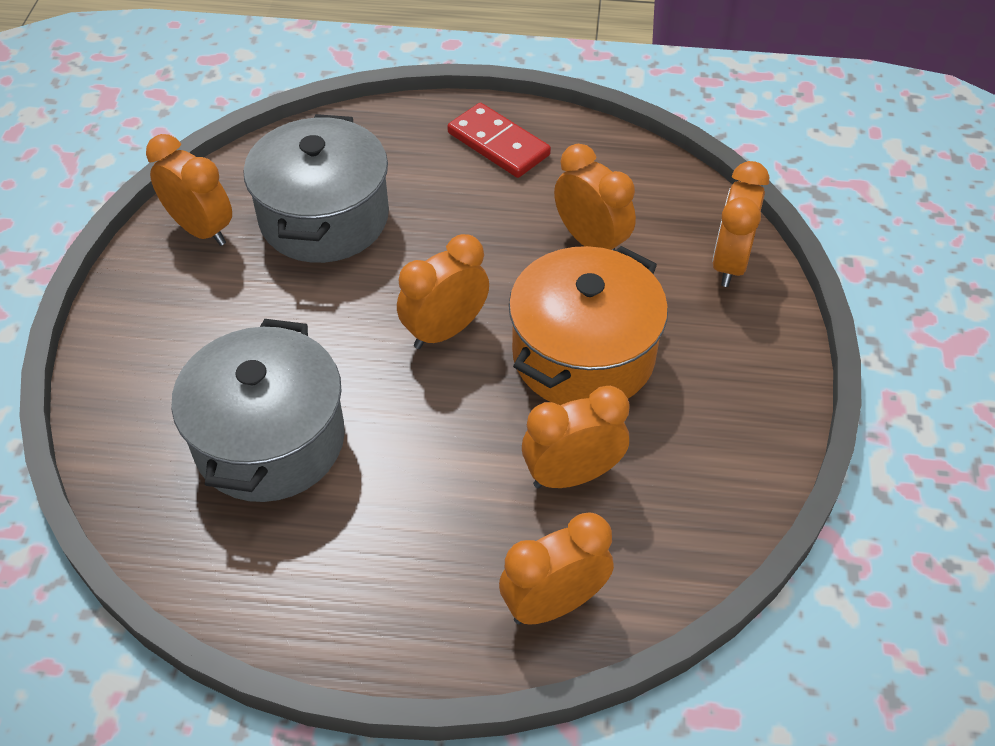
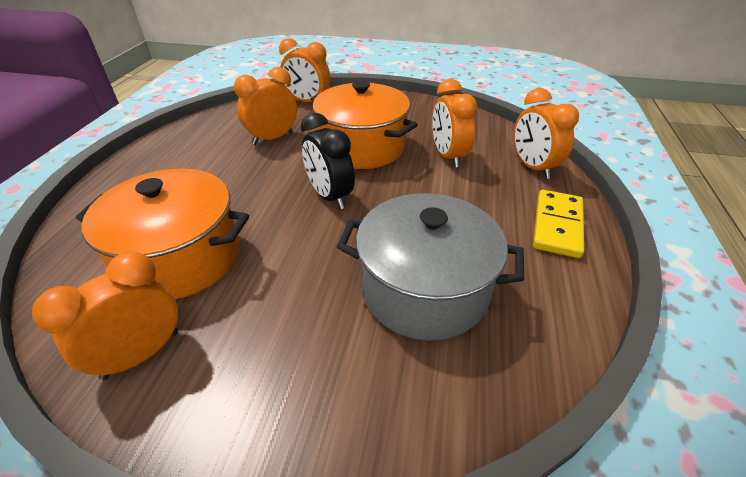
camera: 85 degrees left, 10 degrees down
(324, 218) = (180, 257): grey pot -> orange pot
(391, 610) = (557, 225): none -> yellow domino
(445, 331) = (330, 196): orange clock -> black clock
(498, 144) = (158, 166): red domino -> none

